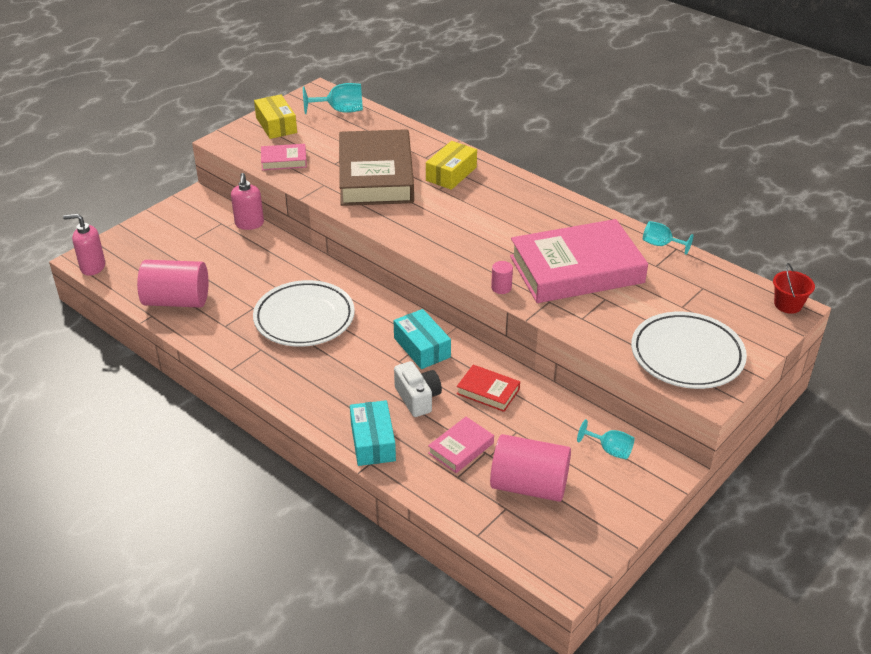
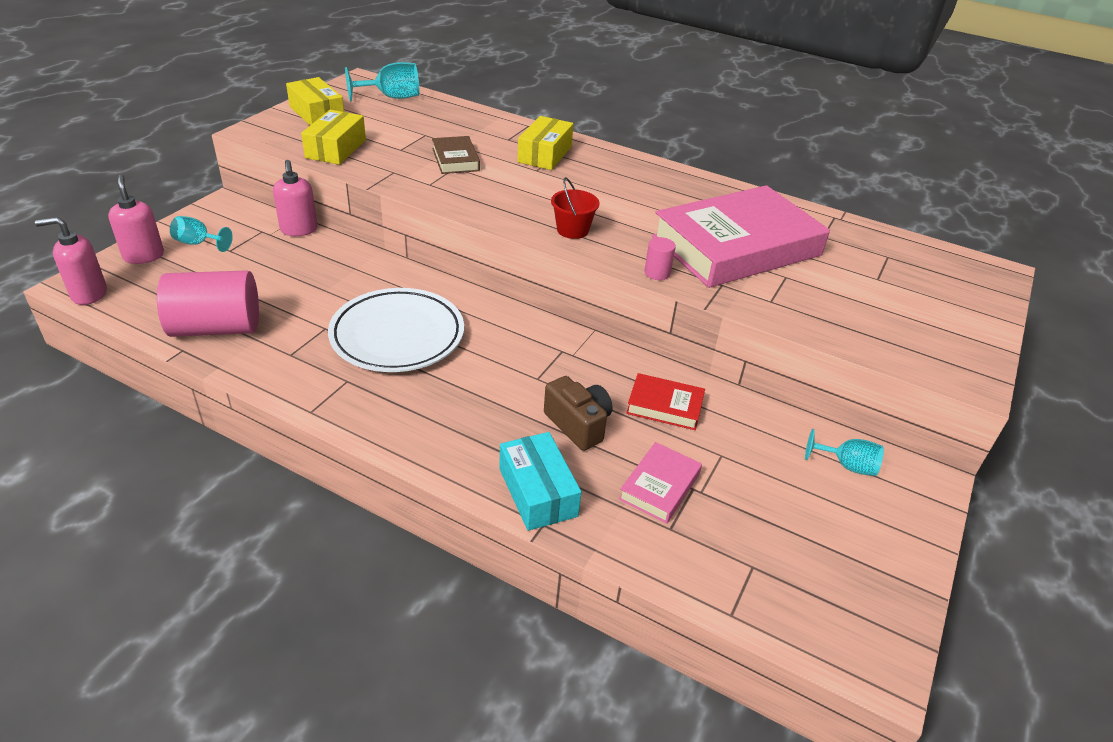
camera: 15 degrees left, 0 degrees up
(133, 239) = (144, 256): none -> pink soap dispenser
(284, 160) = (336, 149): pink book -> yellow box
(376, 175) = (455, 159): brown book -> brown book, size x0.44
(417, 398) = (578, 424): white camera -> brown camera
(422, 347) = (561, 359): turquoise box -> none
(529, 486) = (769, 529): pink cylinder -> none
(661, 245) = (816, 214): turquoise goblet -> turquoise goblet (198, 243)
(687, 355) = (916, 334): white plate -> none
(788, 304) = (989, 268): red bucket -> red bucket (572, 230)

